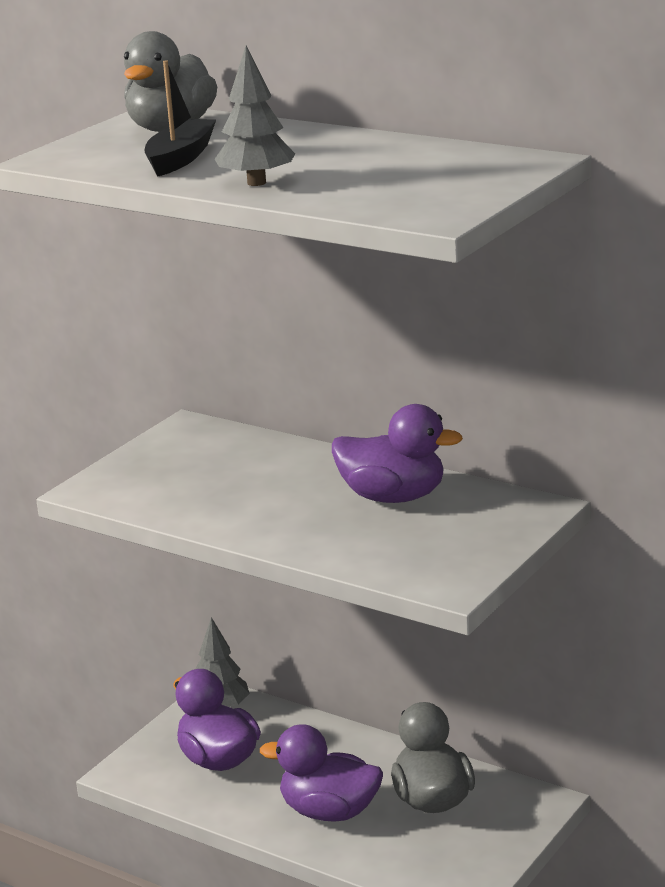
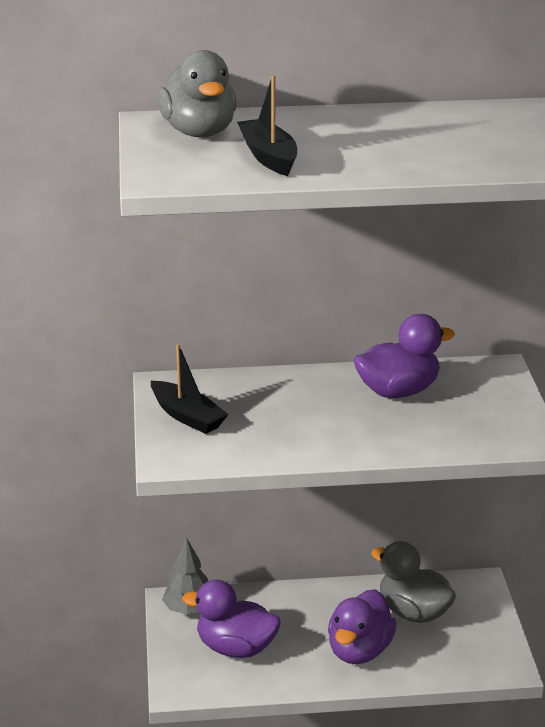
camera: 40 degrees left, 5 degrees up
(162, 459) = (187, 416): none -> black boat
(256, 183) = (376, 165): grey tree -> none
(329, 812) = (359, 651): purple duck -> purple duck turned 45 degrees counterclockwise

